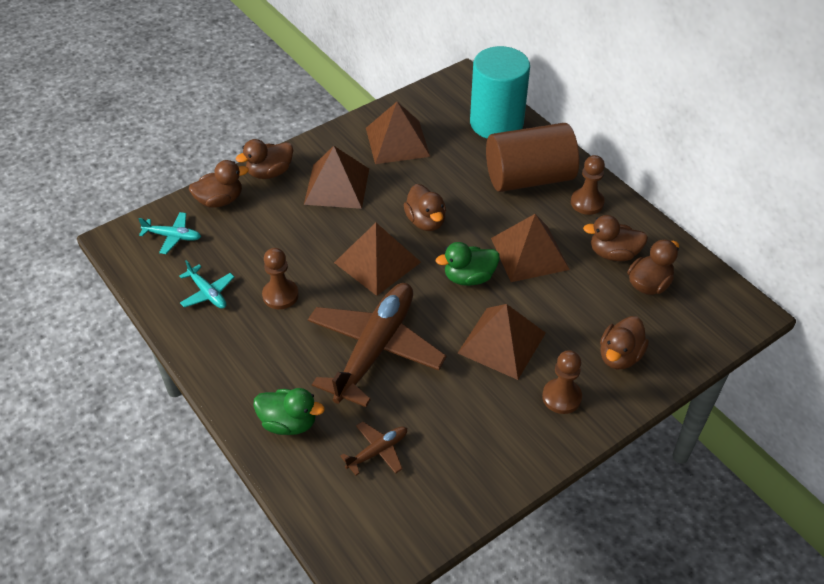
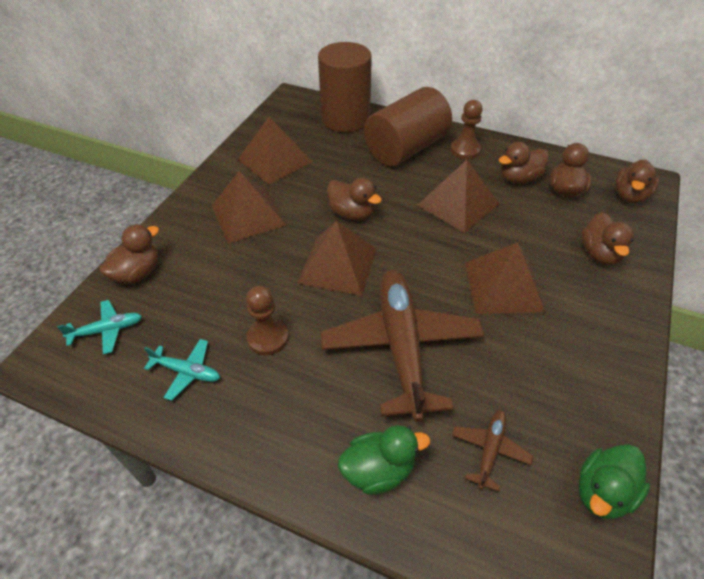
camera: 30 degrees left, 0 degrees up
(270, 172) = (173, 228): brown duck -> brown duck (630, 196)
(469, 277) = (428, 244): green duck -> green duck (602, 492)
(496, 123) = (345, 119): turquoise cylinder -> brown cylinder
(561, 397) = (592, 309): brown pawn -> none

